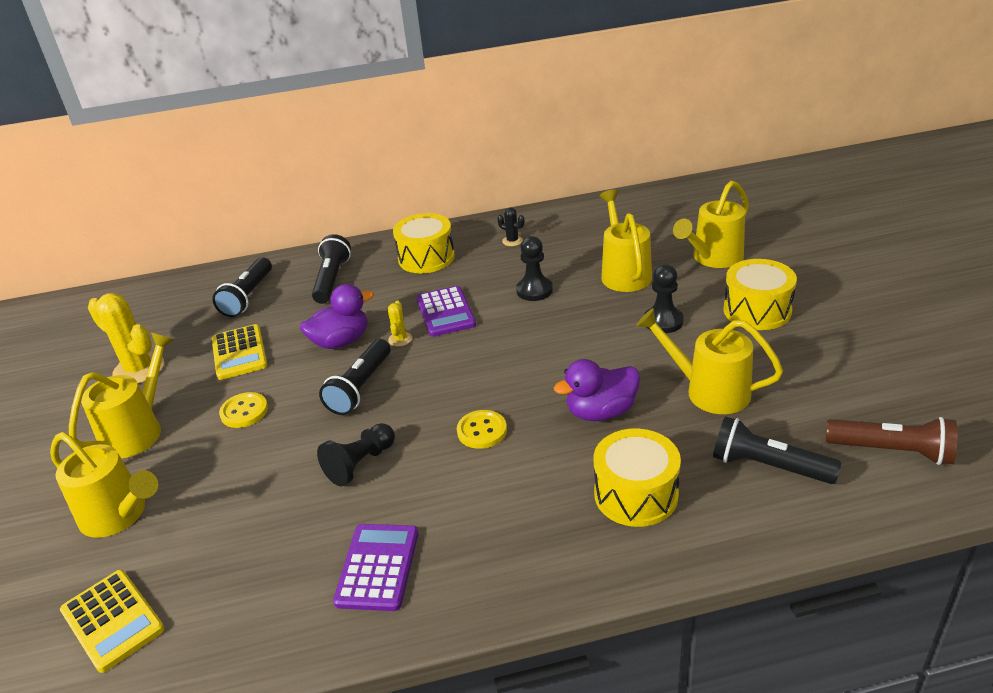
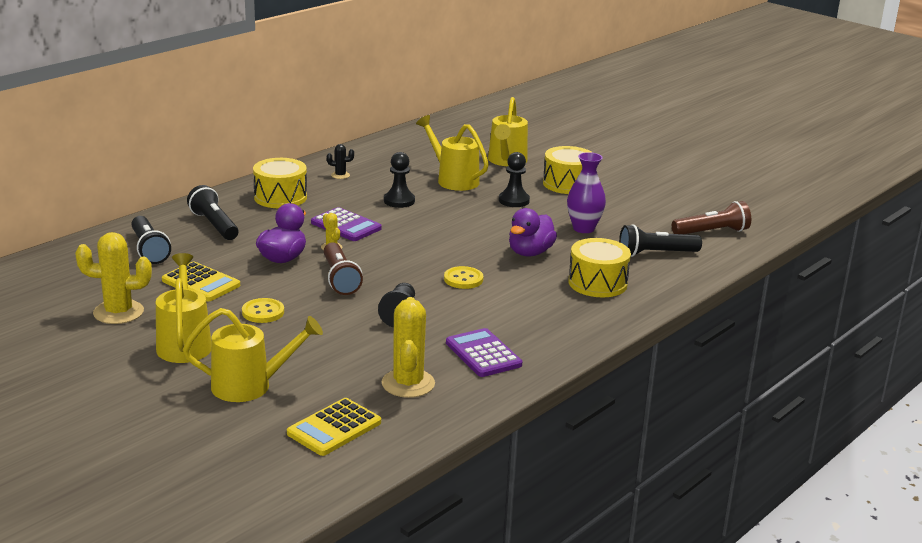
camera: 40 degrees left, 10 degrees down
(112, 620) = (334, 428): yellow calculator -> yellow calculator turned 120 degrees clockwise
(252, 582) = (408, 383): none -> yellow cactus
(360, 387) = (340, 279): black flashlight -> brown flashlight
(708, 391) = (583, 228): yellow watering can -> purple vase

